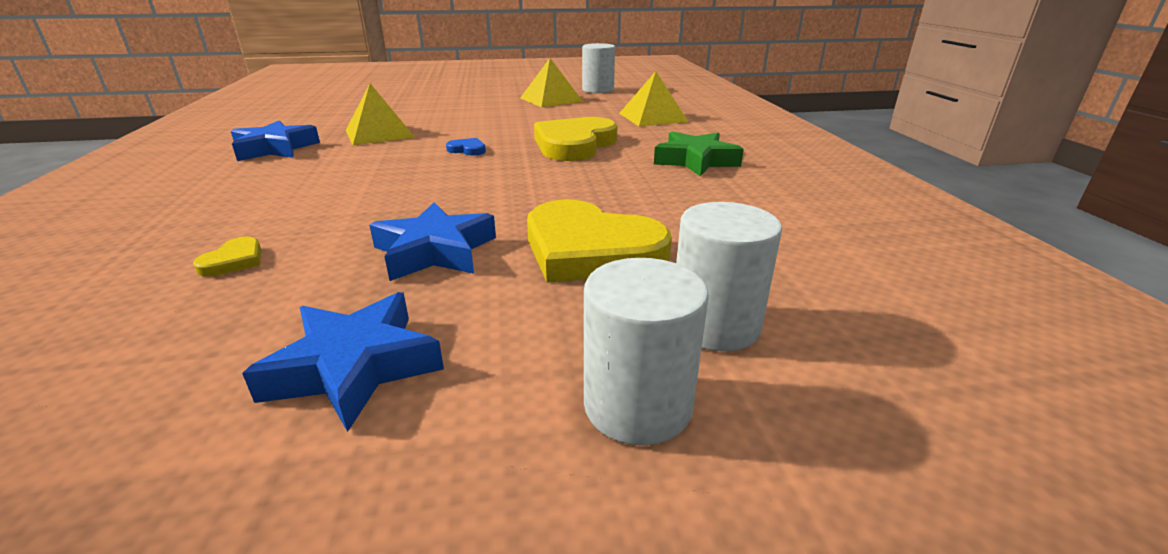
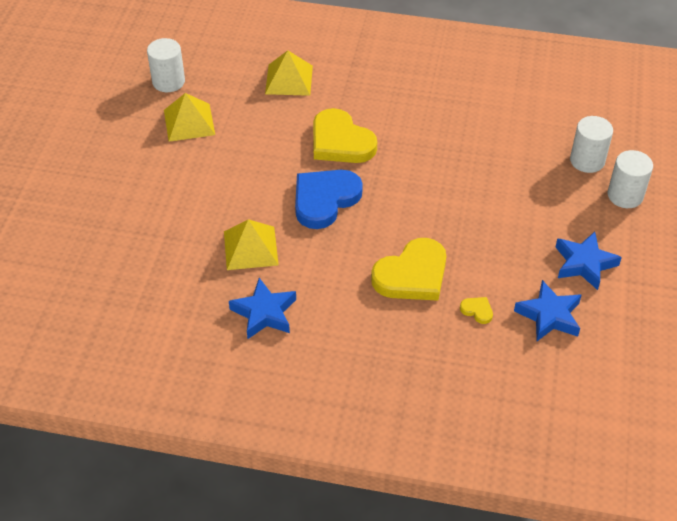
camera: 70 degrees left, 20 degrees up
(435, 251) = (494, 233): blue star -> blue star (549, 316)
(467, 150) = (325, 200): blue heart -> blue heart, size x2.44
(590, 250) = (513, 178): yellow heart -> yellow heart (412, 275)
(695, 161) = (403, 96): green star -> none

